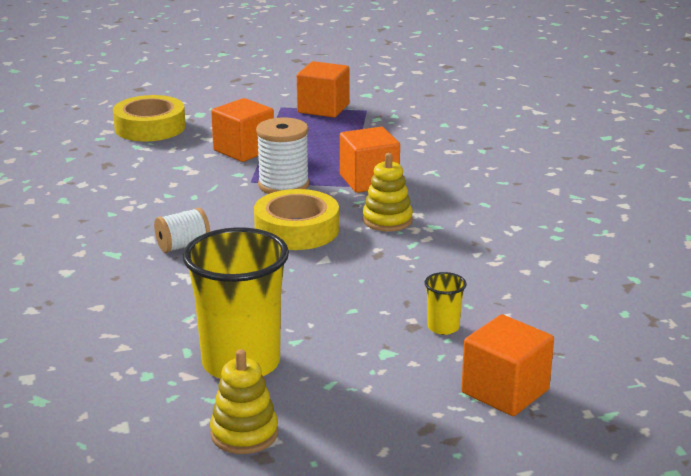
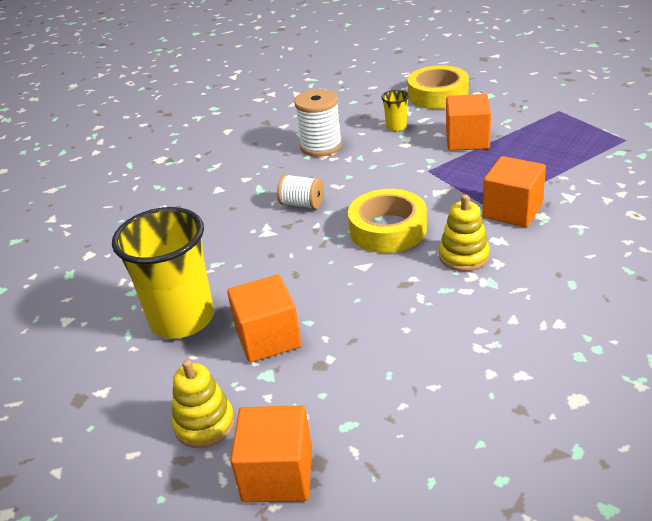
camera: 55 degrees right, 10 degrees up
(244, 434) = (99, 374): yellow stacking toy -> yellow stacking toy (204, 424)
(283, 185) = (443, 185): white spool -> white spool (321, 146)
(323, 108) = (590, 124): orange cube -> orange cube (268, 338)
(443, 327) = (337, 381): yellow cup -> yellow cup (396, 127)

